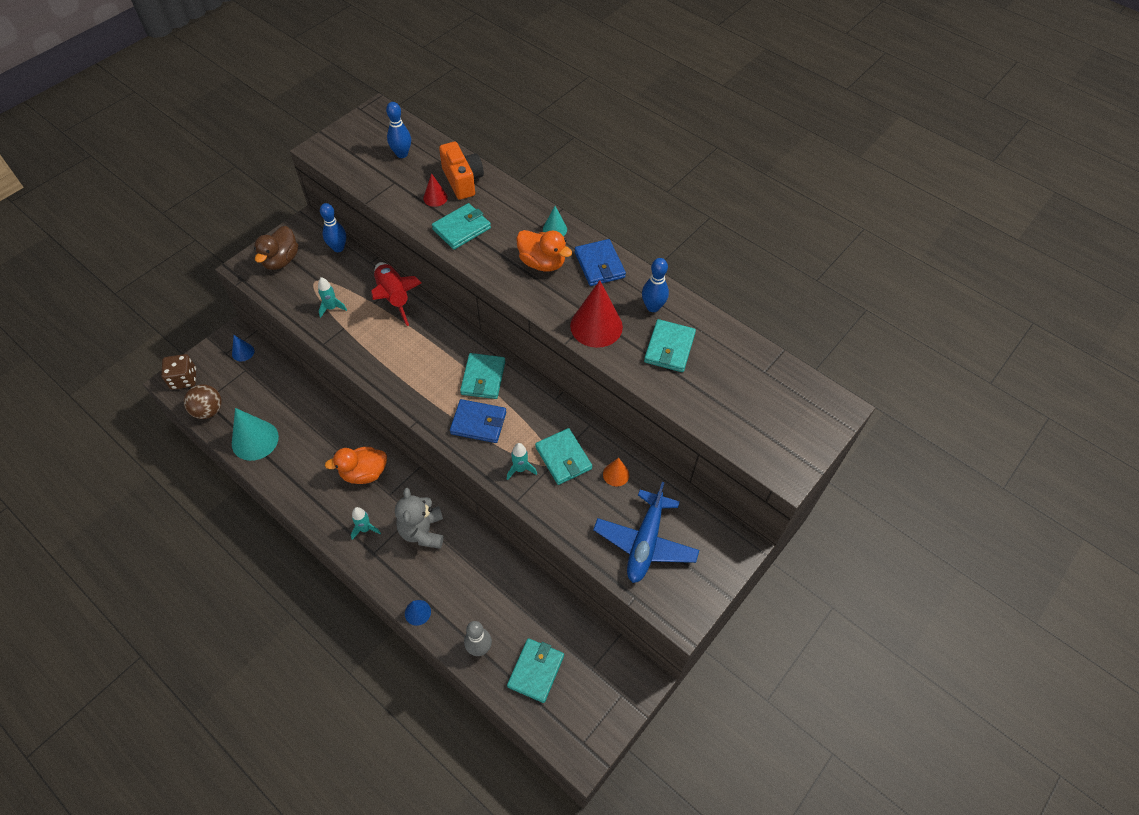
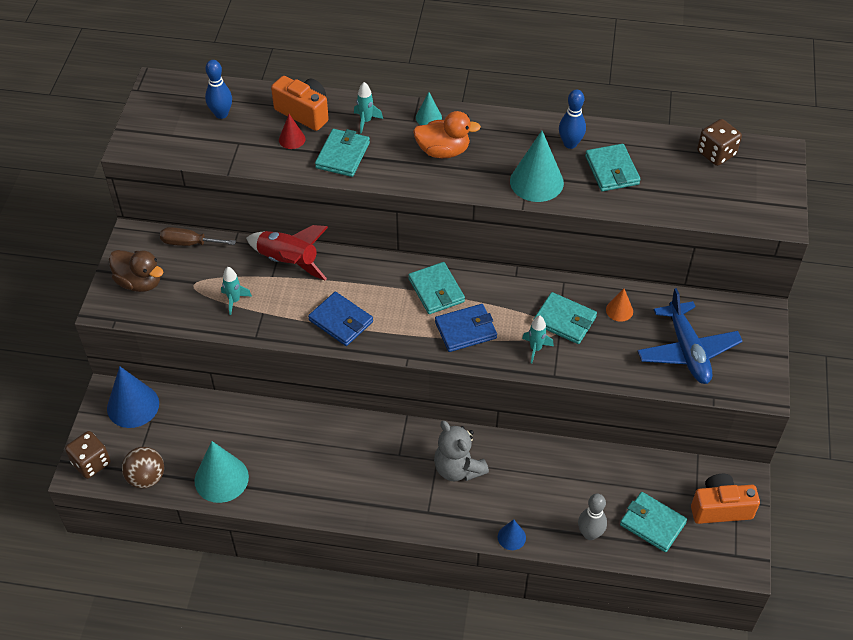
camera: 30 degrees left, 5 degrees down
(243, 352) = (133, 405): blue cone -> blue cone, size x1.96
(281, 260) = (139, 282): brown duck -> brown duck turned 45 degrees counterclockwise
(338, 248) = (189, 243): blue bowling pin -> brown screwdriver
(364, 473) = (358, 449): orange duck -> none
(365, 529) = (402, 496): turquoise rocket -> turquoise rocket (366, 121)
(536, 671) = (652, 523): turquoise wallet -> turquoise wallet turned 45 degrees counterclockwise
(596, 326) = (536, 182): red cone -> turquoise cone
(599, 265) = (495, 130): blue wallet -> blue wallet (341, 321)
(602, 693) = (720, 508): none -> orange camera
(777, 379) = (716, 153): none -> brown dice

